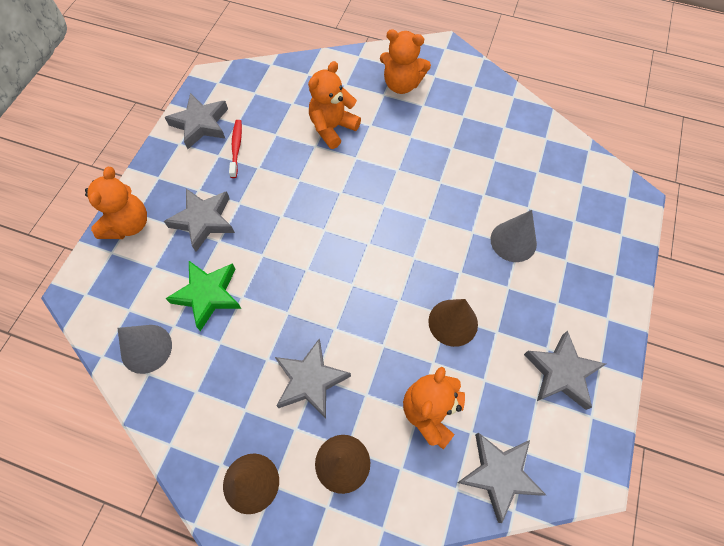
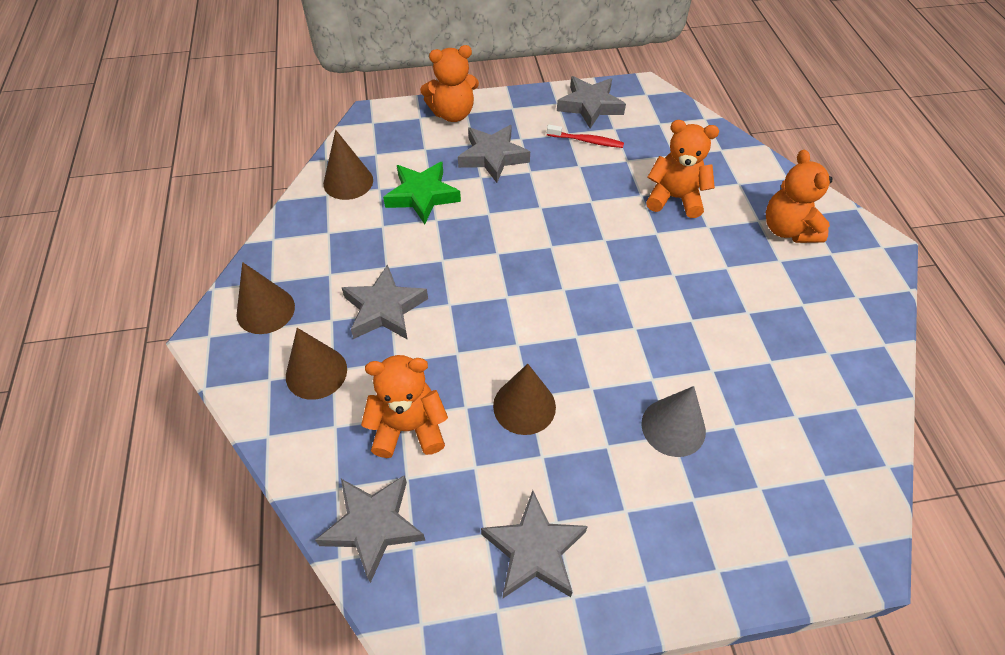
camera: 60 degrees right, 10 degrees down
(146, 348) = (348, 182): grey cone -> brown cone
(236, 148) = (586, 141): red toothbrush -> red toothbrush turned 45 degrees clockwise

